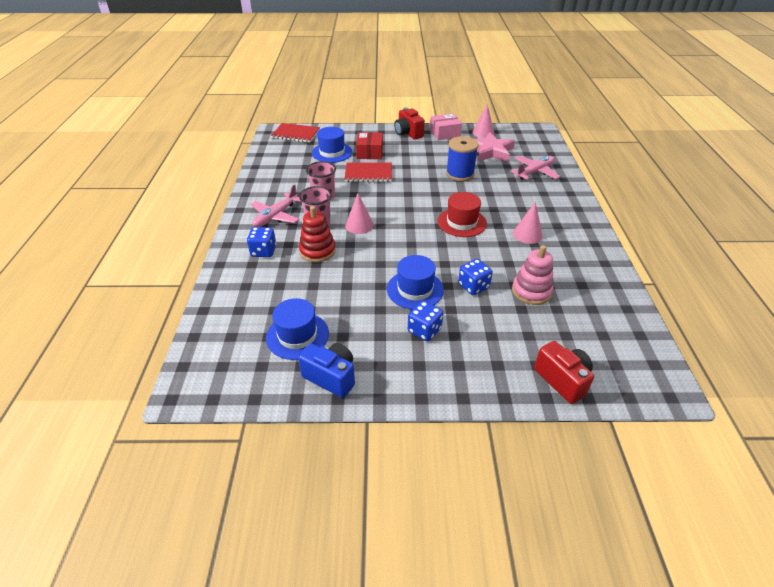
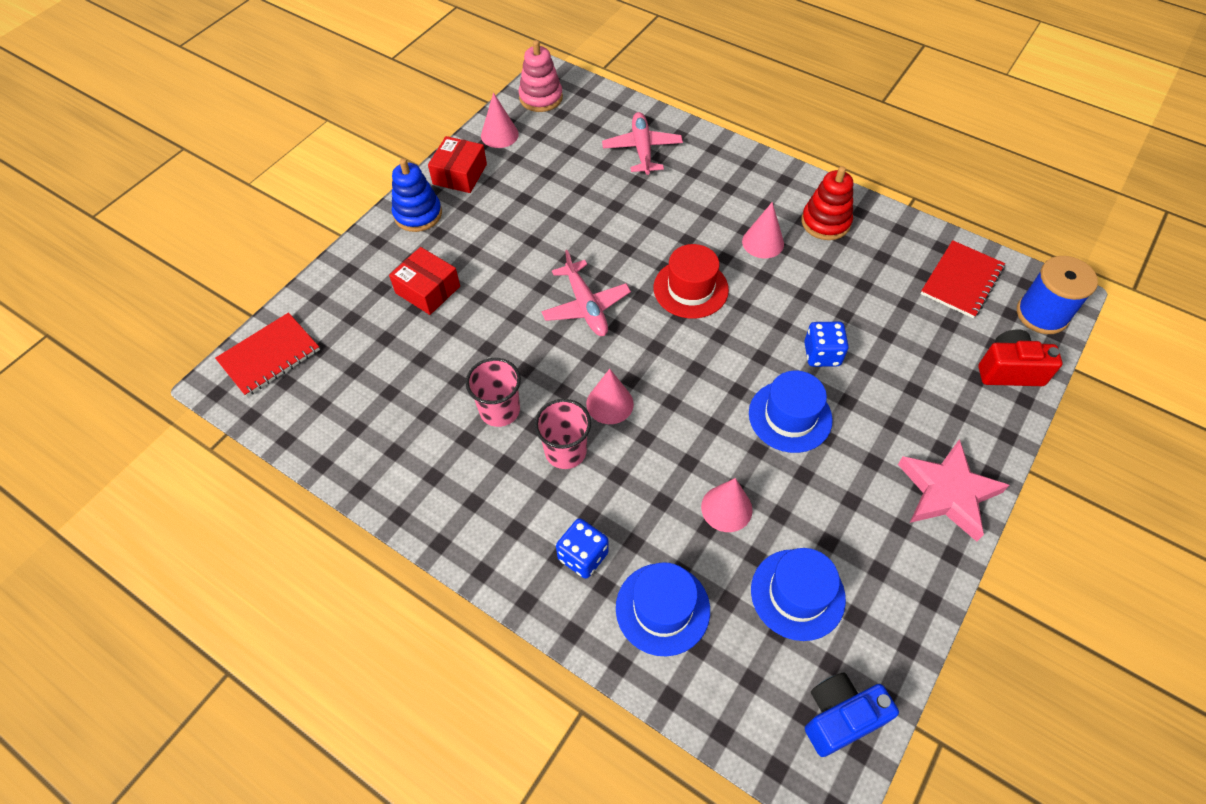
camera: 55 degrees left, 15 degrees up
(276, 216) = (502, 498): pink plane -> pink plane (586, 306)
(317, 251) = (633, 485): red stacking toy -> red stacking toy (825, 222)
(331, 288) = (726, 508): none -> pink cone
(331, 377) = (893, 590): blue camera -> blue camera (839, 717)
(332, 152) = (380, 336): blue hat -> blue hat (662, 608)
(368, 173) = (486, 323): red notebook -> red notebook (961, 281)
(408, 133) = (418, 214): red camera -> blue stacking toy
(424, 330) = (868, 448): blue dice -> none
(445, 133) = (460, 174): pink box -> red box
(460, 174) = (580, 223): blue spool -> blue spool (1042, 314)
(490, 151) = (554, 158): pink star -> pink star (947, 493)
(531, 291) = (865, 307): pink stacking toy -> pink stacking toy (541, 98)

